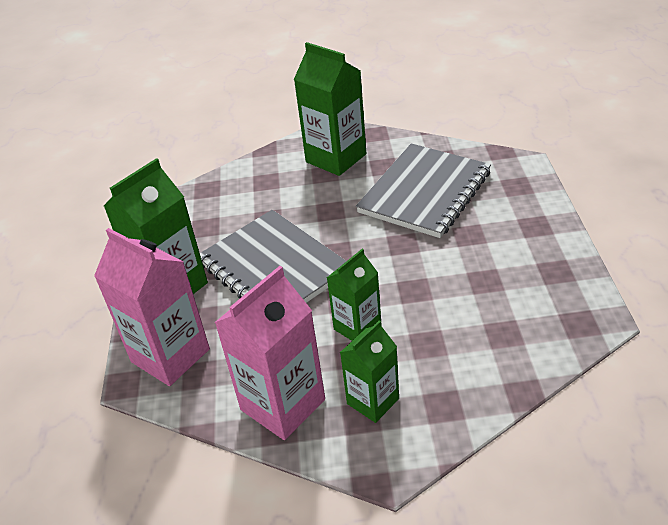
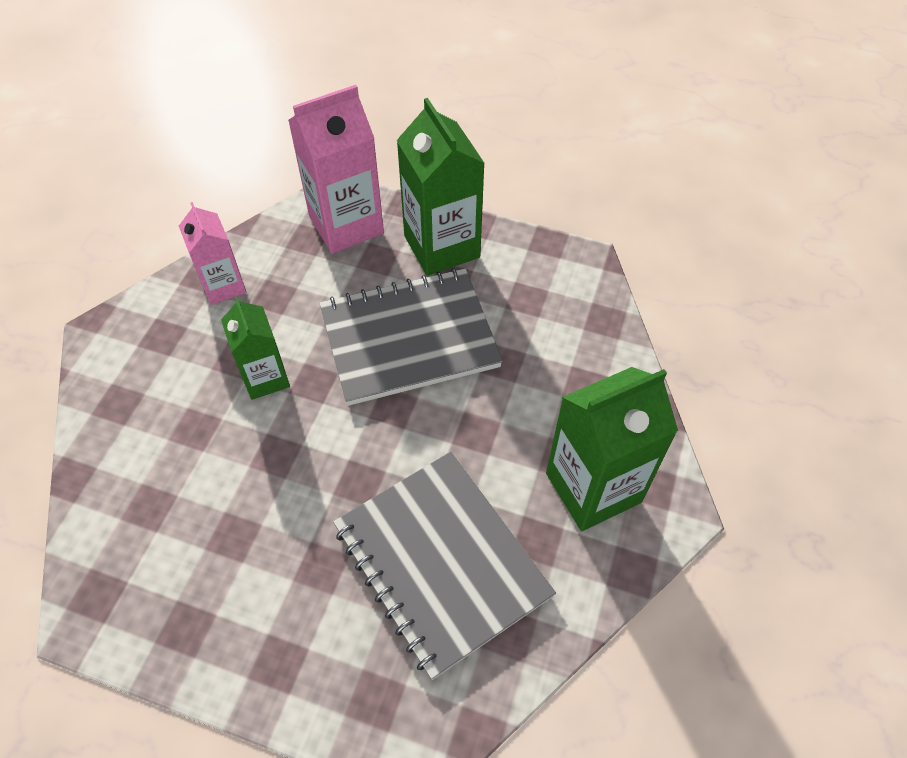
camera: 110 degrees right, 15 degrees up
(283, 404) = (223, 286): pink carton -> pink carton, size x0.61
(373, 401) = (170, 352): green carton -> none

